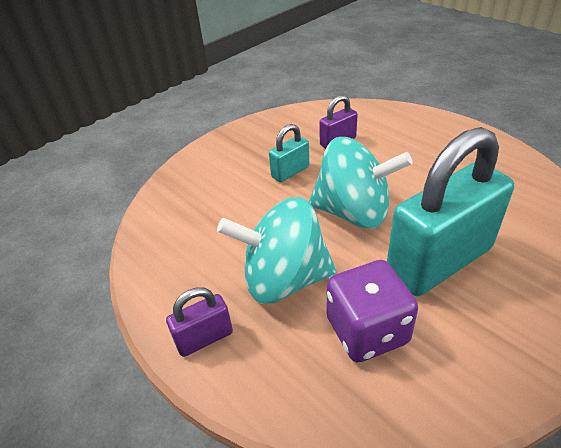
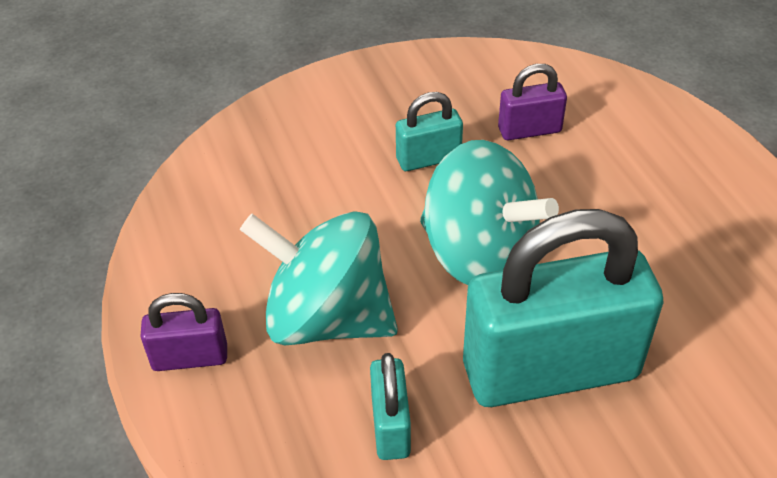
camera: 20 degrees right, 5 degrees up
(367, 331) = (390, 426): purple dice -> turquoise padlock

